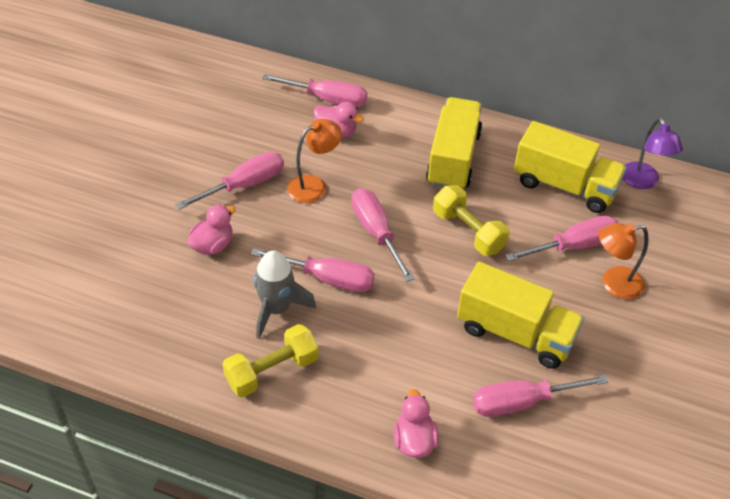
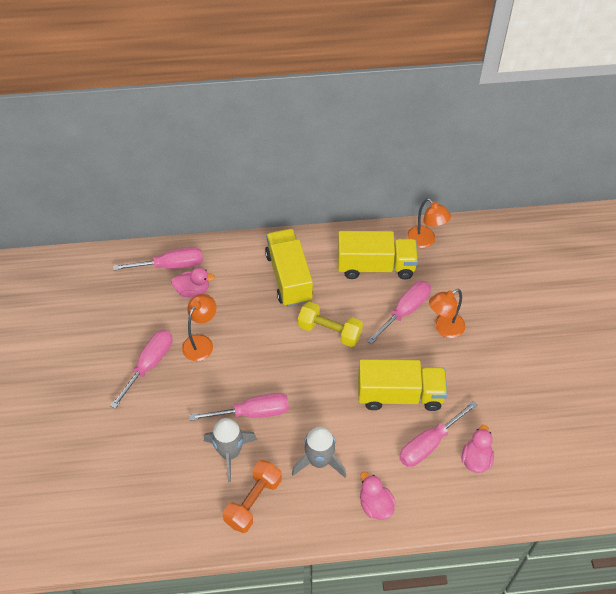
camera: 25 degrees left, 5 degrees up
(212, 245) = (154, 424): pink duck -> pink duck (476, 459)
(272, 371) = (253, 502): yellow dumbbell -> orange dumbbell
(374, 362) = (319, 461): none -> grey rocket
(376, 233) = (267, 361): pink screwdriver -> none
(642, 182) = (425, 241): purple lamp -> orange lamp

